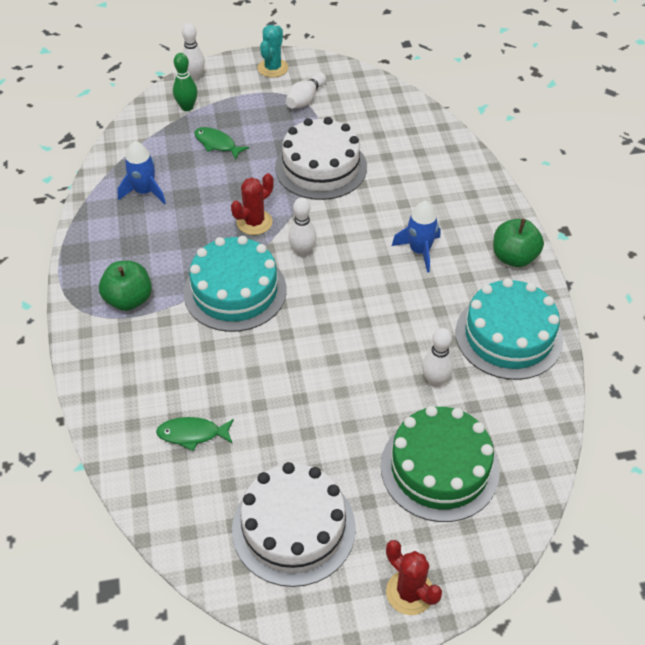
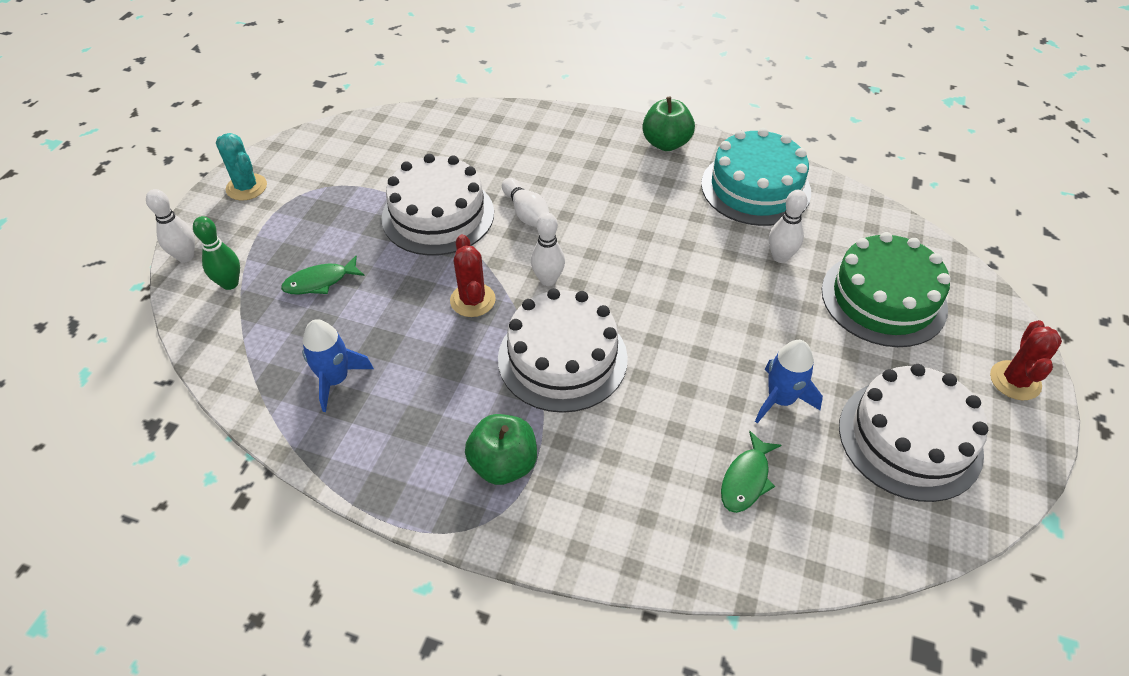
camera: 60 degrees left, 0 degrees up
(235, 291) = (562, 358): turquoise cake -> white cake
(305, 99) = (324, 183): white bowling pin -> white bowling pin (526, 213)
(409, 592) = (1015, 380): red cactus -> red cactus turned 60 degrees counterclockwise
(419, 251) = (613, 197): blue rocket -> blue rocket (780, 399)

